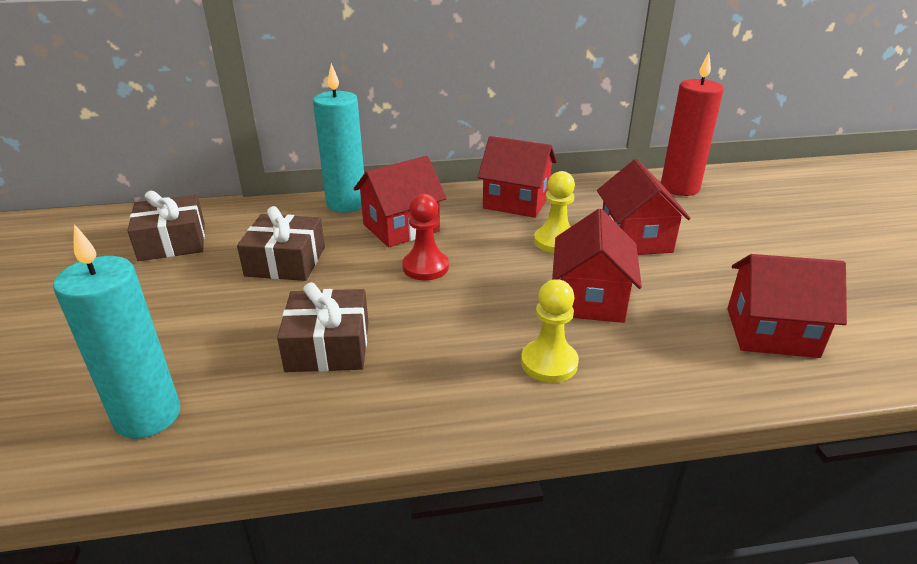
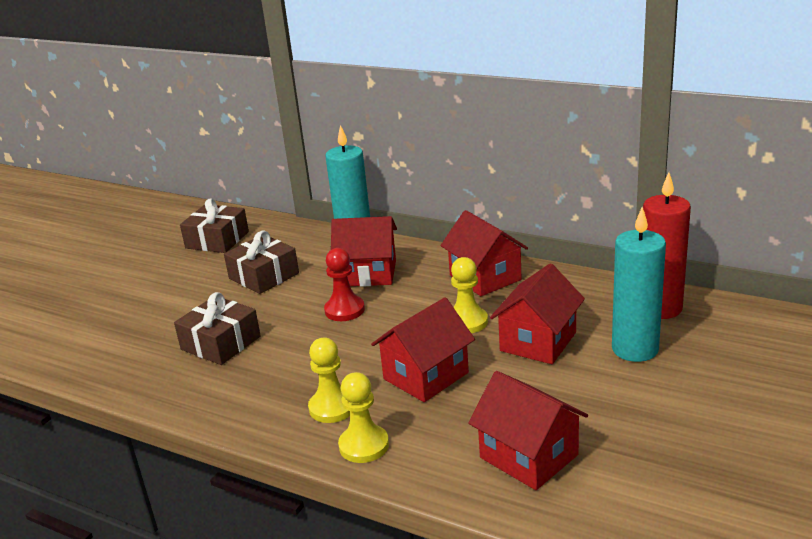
camera: 40 degrees right, 5 degrees down
(147, 416) = (95, 347): turquoise candle -> turquoise candle (635, 349)
(633, 386) = (364, 445): none -> yellow pawn

